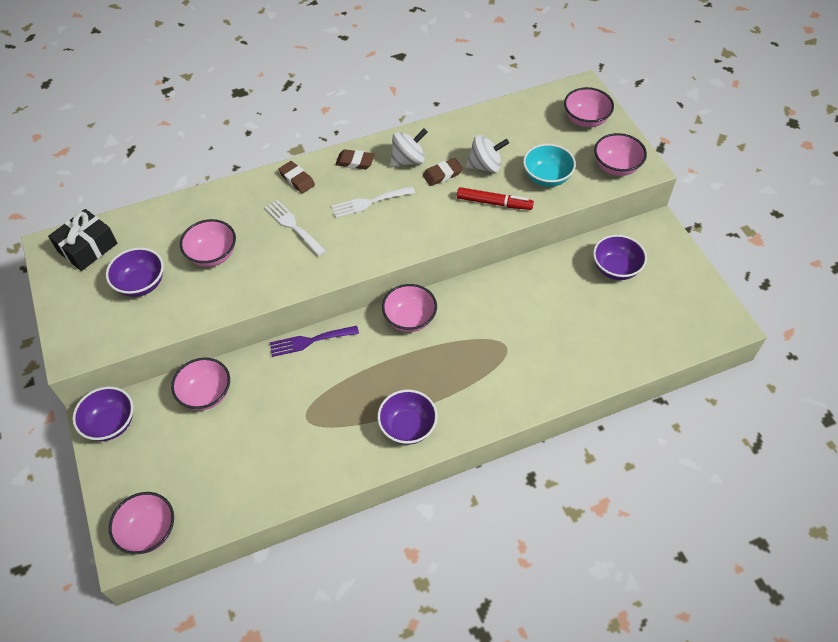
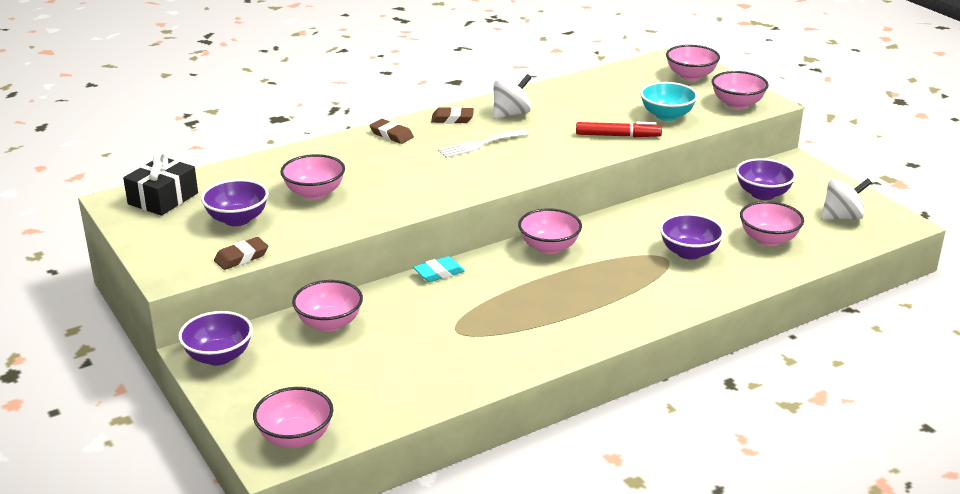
camera: 10 degrees left, 25 degrees down
(293, 226) = (400, 166): white fork -> none
(309, 341) = (439, 273): purple fork -> turquoise eraser
(408, 427) = (579, 327): purple bowl -> purple bowl (689, 252)
(442, 174) = (553, 121): brown eraser -> brown eraser (241, 257)
(485, 166) = (597, 112): white spinning top -> white spinning top (842, 217)
(602, 332) = (768, 239): none -> pink bowl

